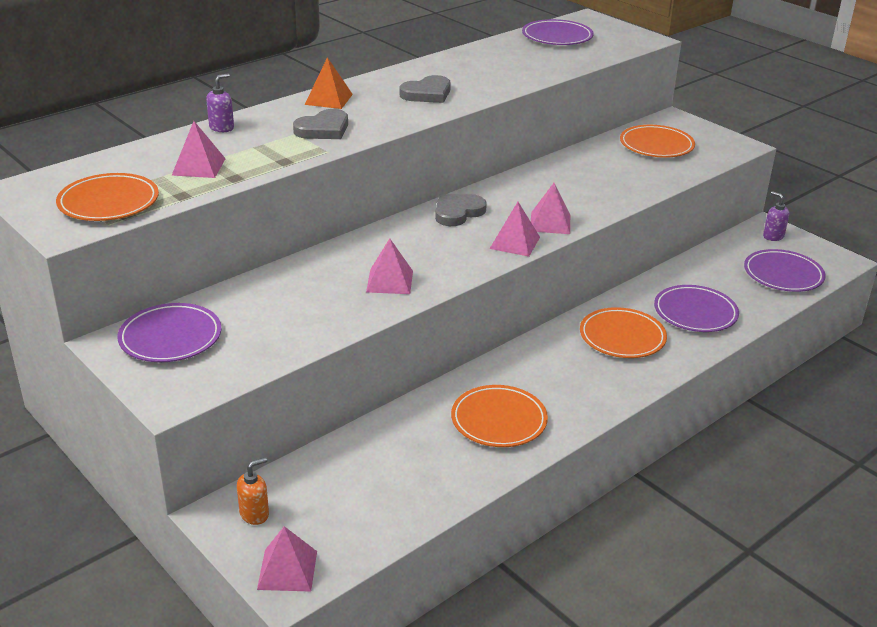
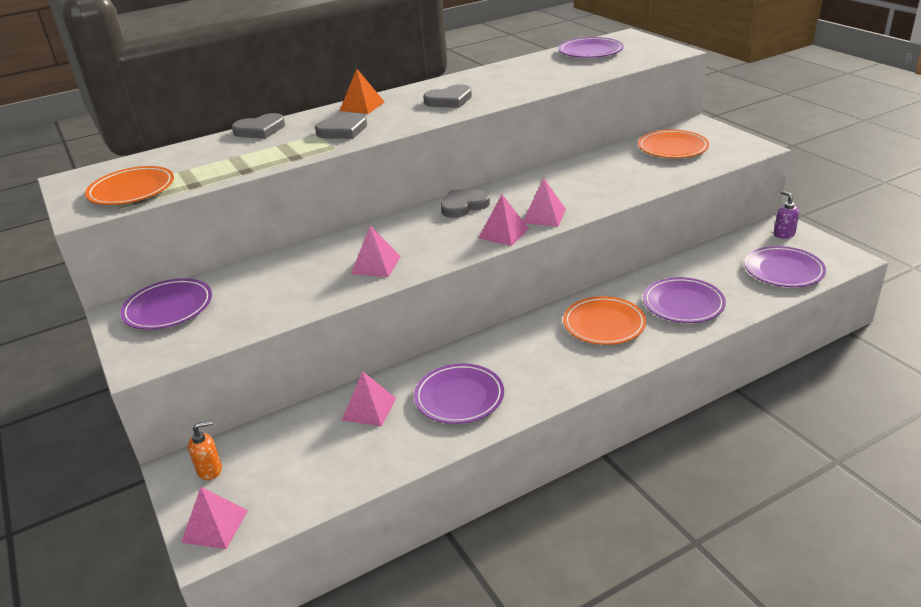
camera: 15 degrees right, 0 degrees up
(199, 166) = (222, 161): pink pyramid -> pink pyramid (369, 409)
(222, 128) = (260, 130): purple soap dispenser -> grey heart
(499, 420) = (459, 397): orange plate -> purple plate

